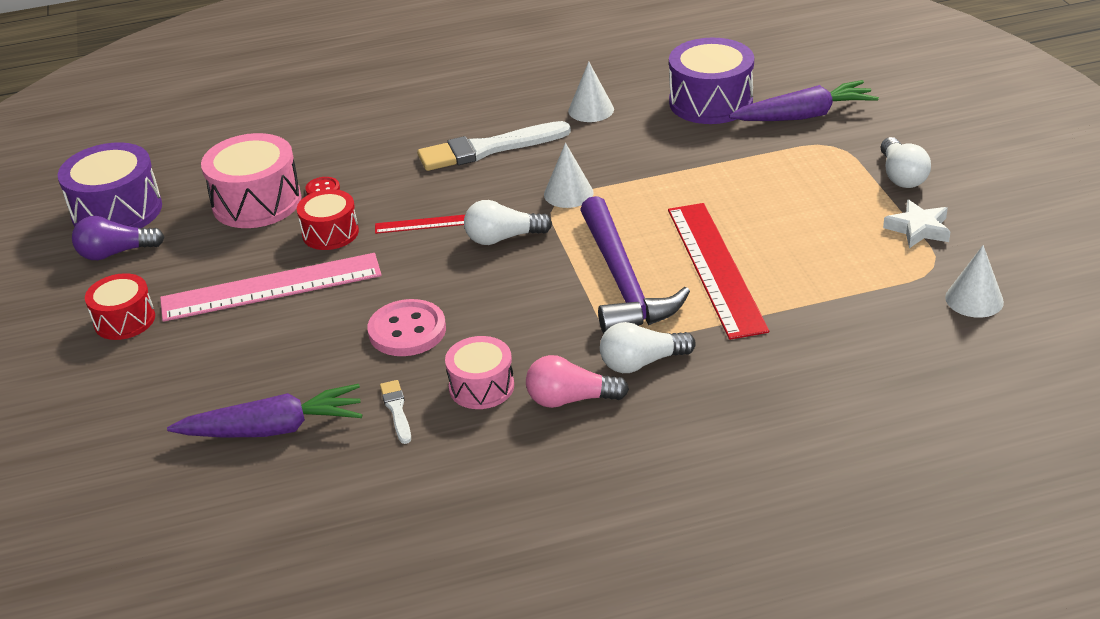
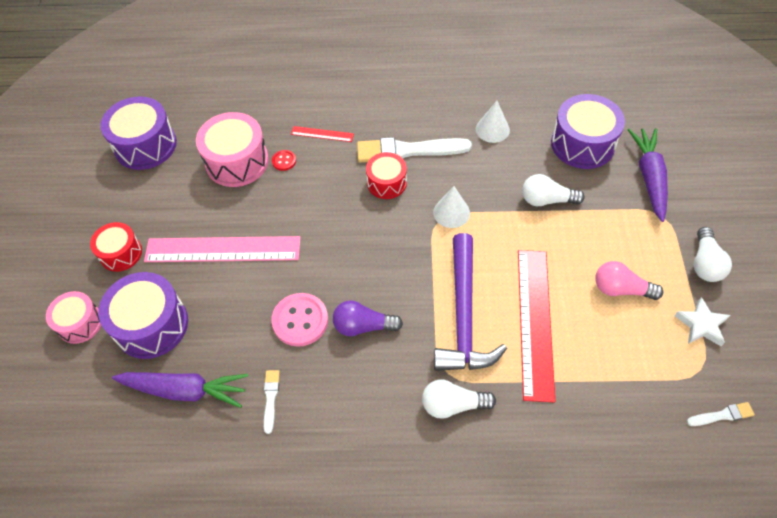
camera: 15 degrees right, 20 degrees up
(116, 253) = (133, 186): purple light bulb -> purple light bulb (363, 326)
(199, 378) = (151, 325): none -> purple drum
(330, 233) = (276, 206): red drum -> red drum (386, 183)
(421, 224) = (340, 215): red ruler -> red ruler (322, 134)
(481, 387) = (334, 393): pink drum -> pink drum (80, 323)
(503, 238) = (392, 245): white light bulb -> white light bulb (546, 200)
(570, 399) = (392, 426): pink light bulb -> pink light bulb (621, 289)
(804, 116) = (649, 177): purple carrot -> purple carrot turned 90 degrees counterclockwise
(974, 299) = (722, 415): white cone -> white brush

